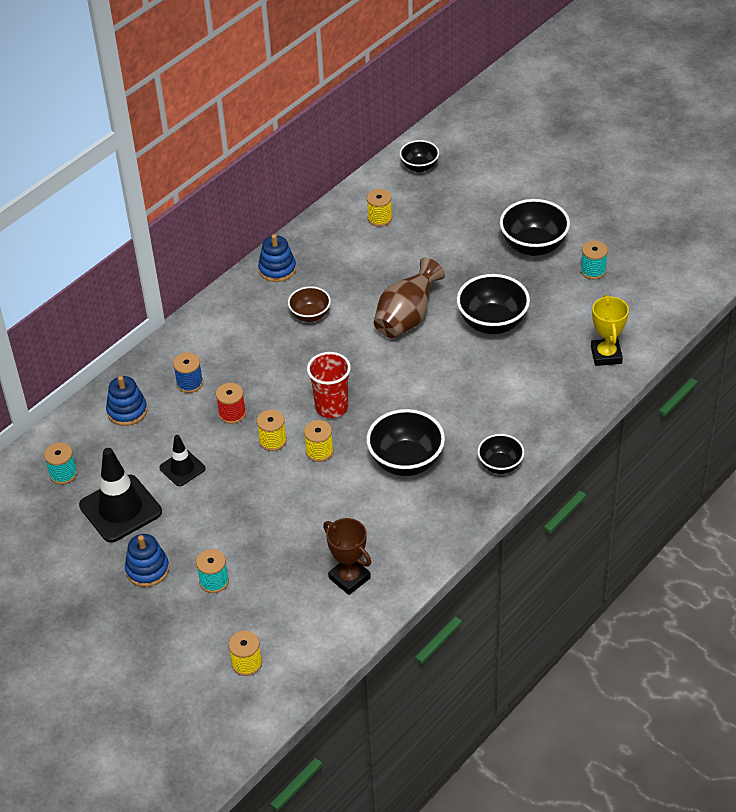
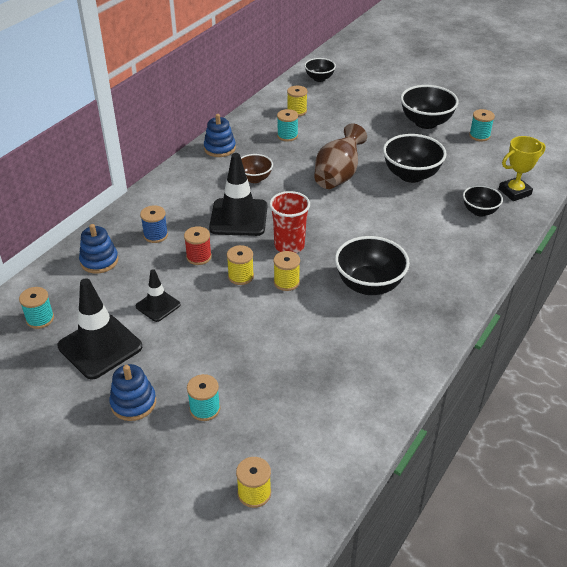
camera: 10 degrees left, 5 degrees down
(283, 367) = (238, 217): none -> black traffic cone
(349, 578) = (343, 394): brown trophy -> none
(360, 255) = (287, 136): none -> turquoise spool
(500, 465) = (456, 282): black bowl -> black bowl (479, 211)
(606, 355) = (514, 192): yellow trophy -> yellow trophy turned 75 degrees clockwise

